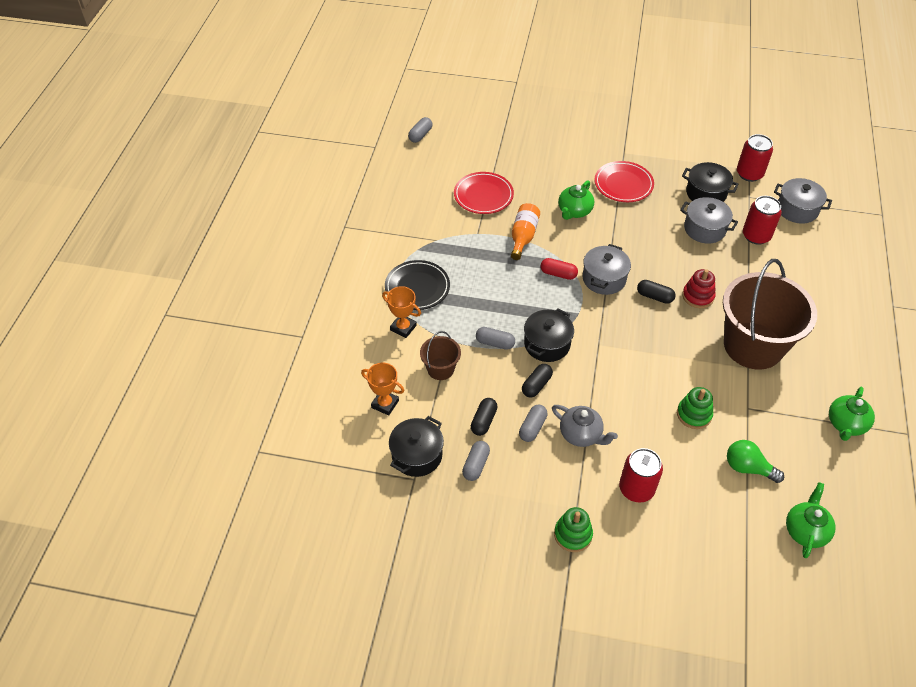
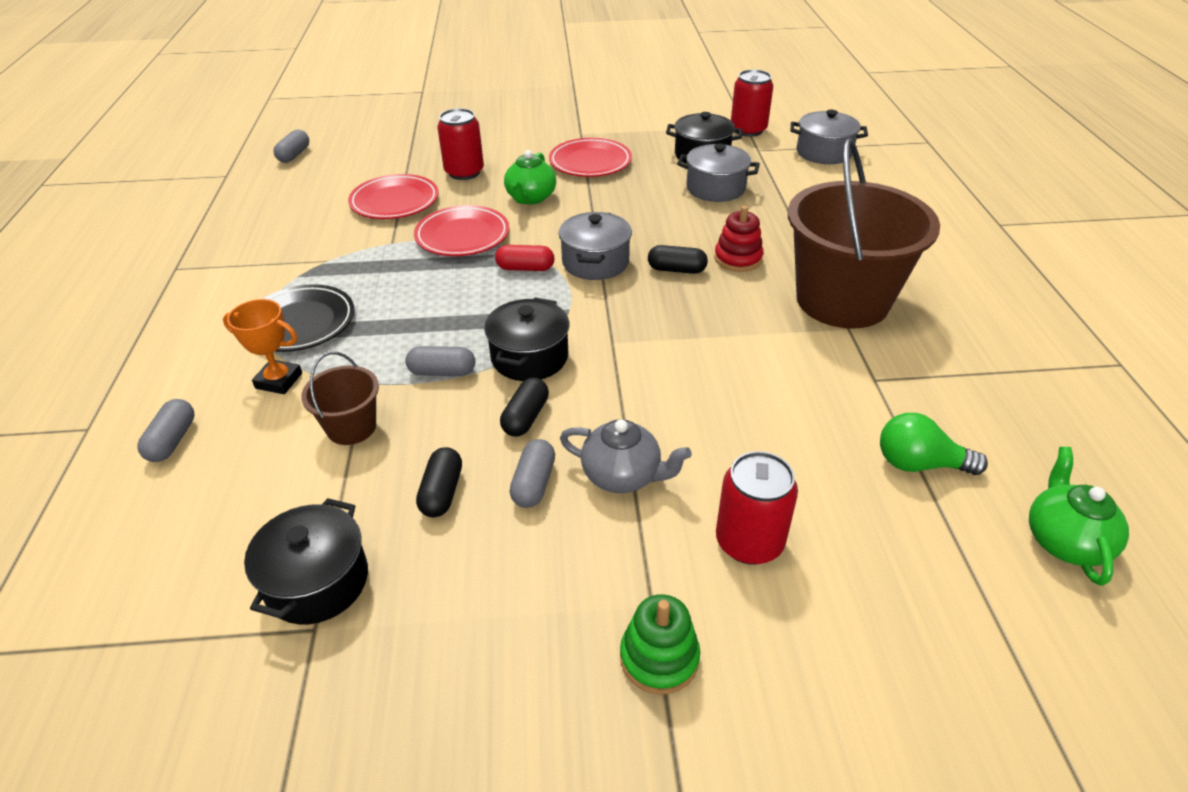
camera: 15 degrees left, 10 degrees down
(385, 404) = (248, 504): orange trophy -> none
(476, 465) = (438, 572): grey capsule -> grey capsule (172, 440)
(523, 237) = (462, 236): orange bottle -> red plate
(694, 414) = (797, 405): green stacking toy -> none
(756, 236) = (786, 184): red can -> red can (464, 172)
(846, 424) = (1028, 370): green teapot -> none

